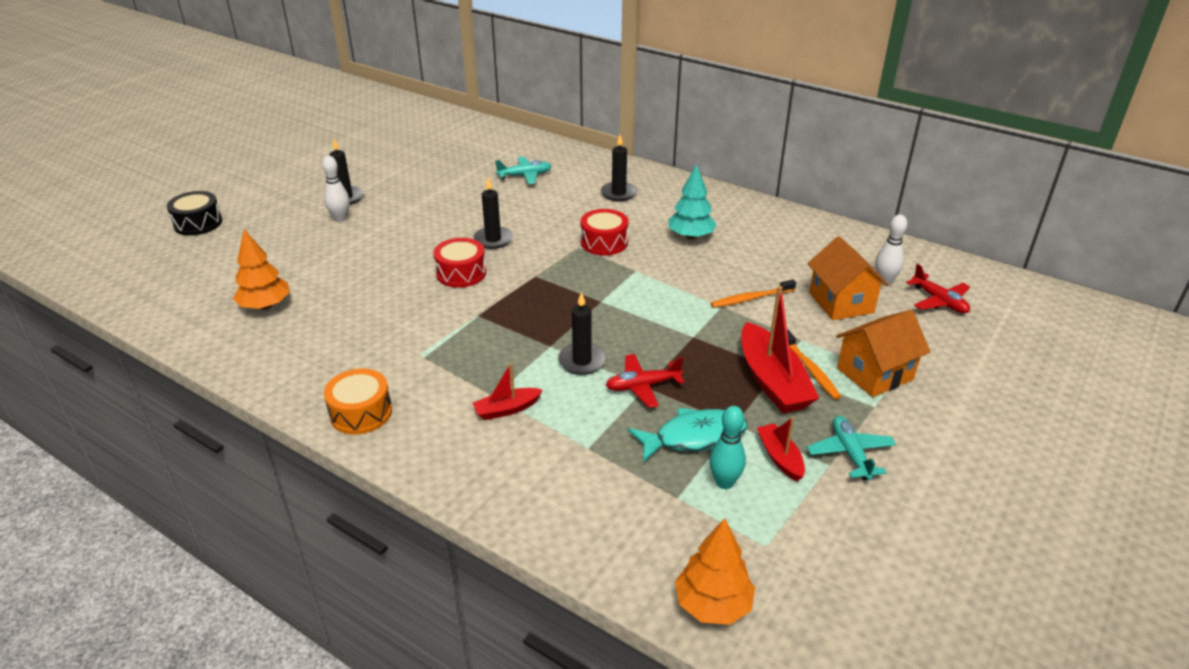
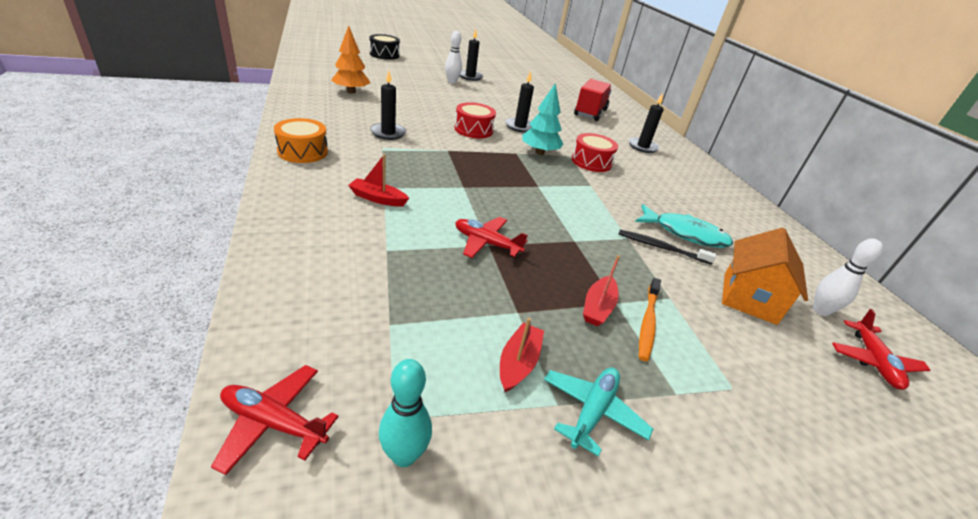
camera: 35 degrees right, 0 degrees up
(525, 175) = (590, 112): turquoise plane -> red truck
(582, 361) = (469, 205): black candle -> black candle (388, 133)
(690, 236) = (664, 190): turquoise tree -> turquoise tree (539, 152)
(694, 437) = (470, 297): turquoise fish -> turquoise fish (685, 233)
(712, 604) = (274, 423): orange tree -> red plane
(724, 482) = (442, 343): turquoise bowling pin -> turquoise bowling pin (404, 455)
(750, 298) = (661, 247): orange toothbrush -> black toothbrush
(772, 381) = (598, 307): red boat -> red boat, size x0.53
(875, 374) = (713, 369): orange house -> none

